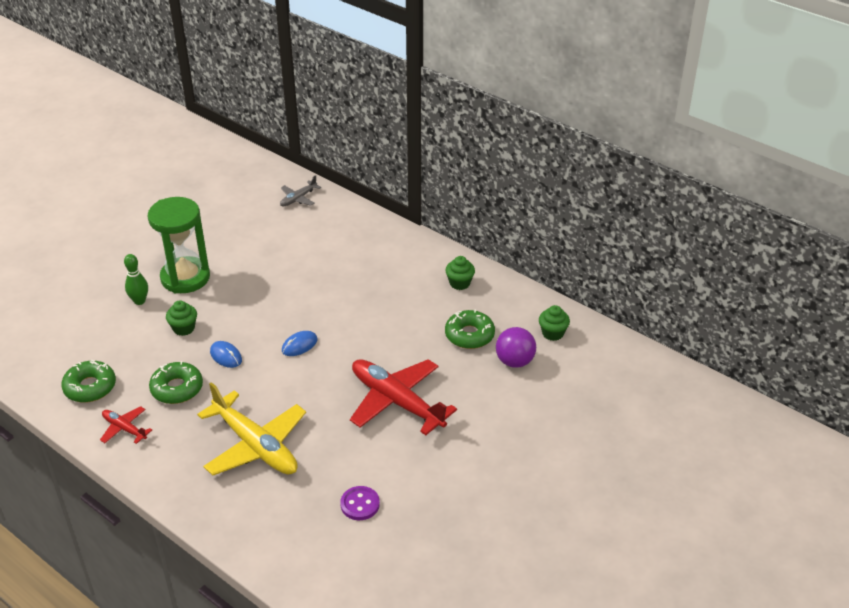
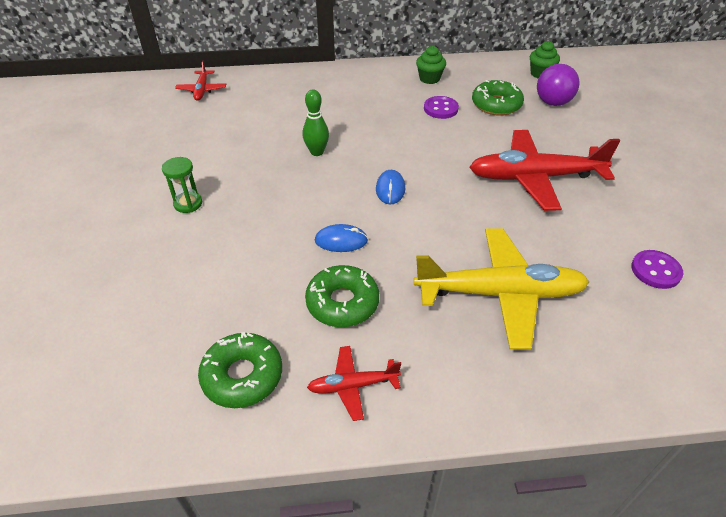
camera: 45 degrees left, 5 degrees up
(139, 301) = (168, 253): green bowling pin -> green bowling pin (317, 152)
(184, 328) = (259, 246): green cupcake -> none
(185, 278) = (188, 204): green hourglass -> green hourglass, size x0.44
(298, 198) = (202, 90): grey plane -> red plane
(425, 312) = (440, 109): none -> purple button

